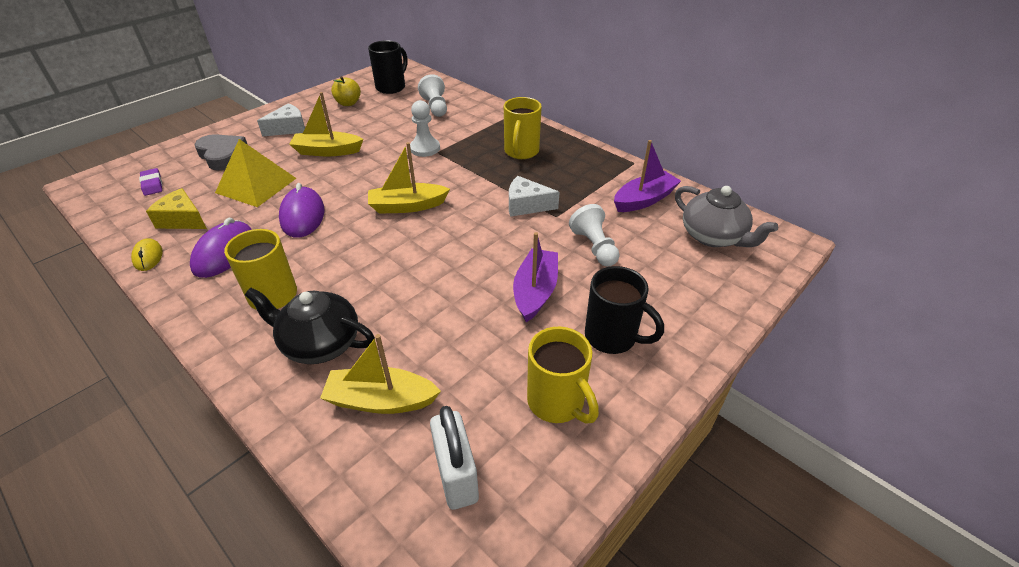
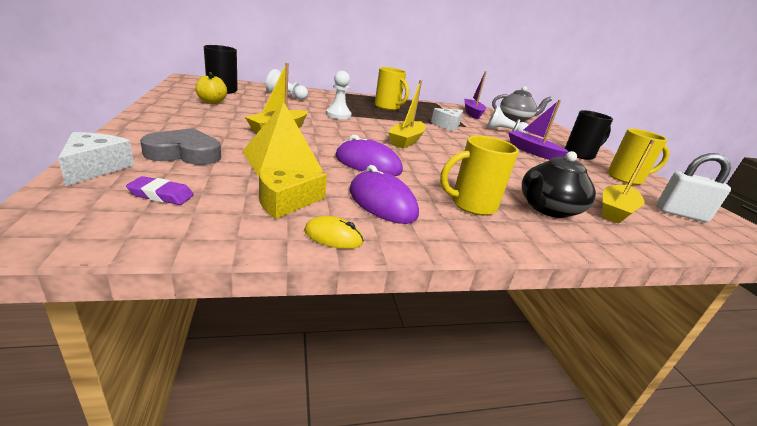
camera: 60 degrees left, 15 degrees down
(288, 128) = (201, 124): white cheese -> white cheese (95, 168)

